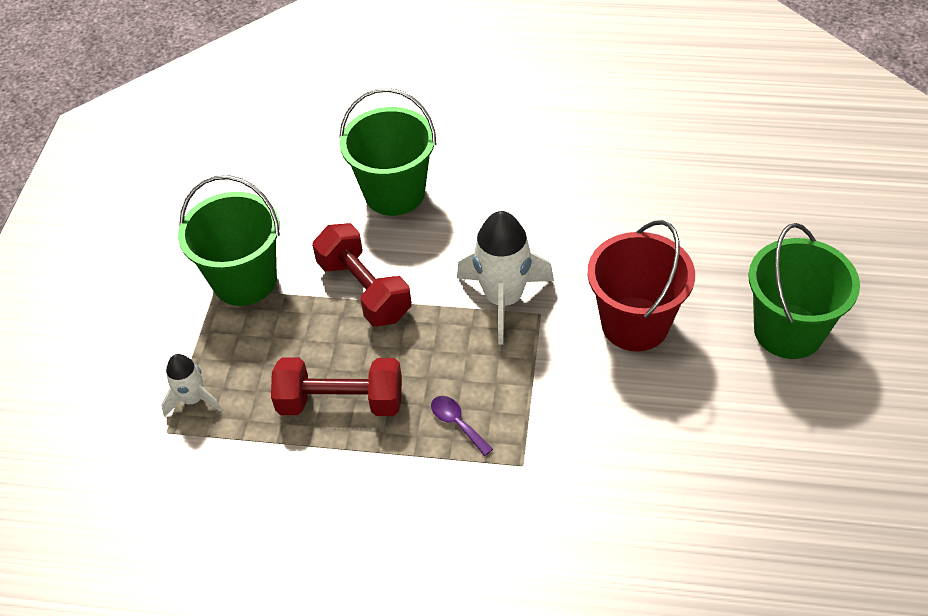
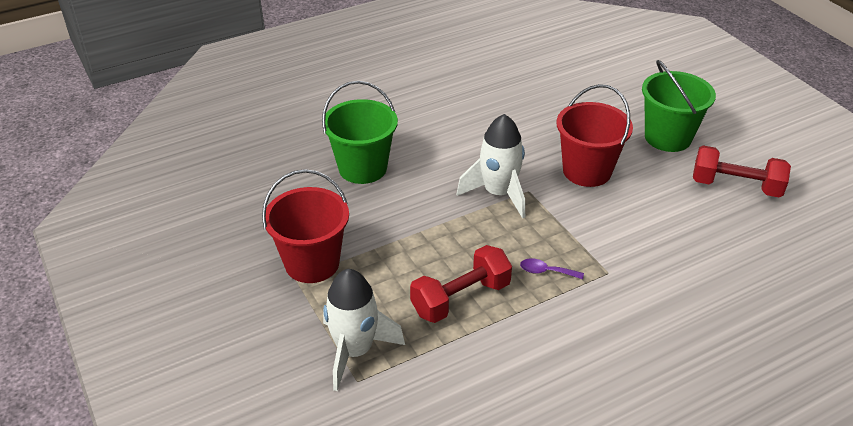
camera: 40 degrees left, 10 degrees down
(193, 399) = (355, 351): white rocket -> white rocket, size x1.79
(245, 280) = (312, 263): green bucket -> red bucket
(364, 290) = (404, 230): red dumbbell -> red dumbbell (735, 186)

